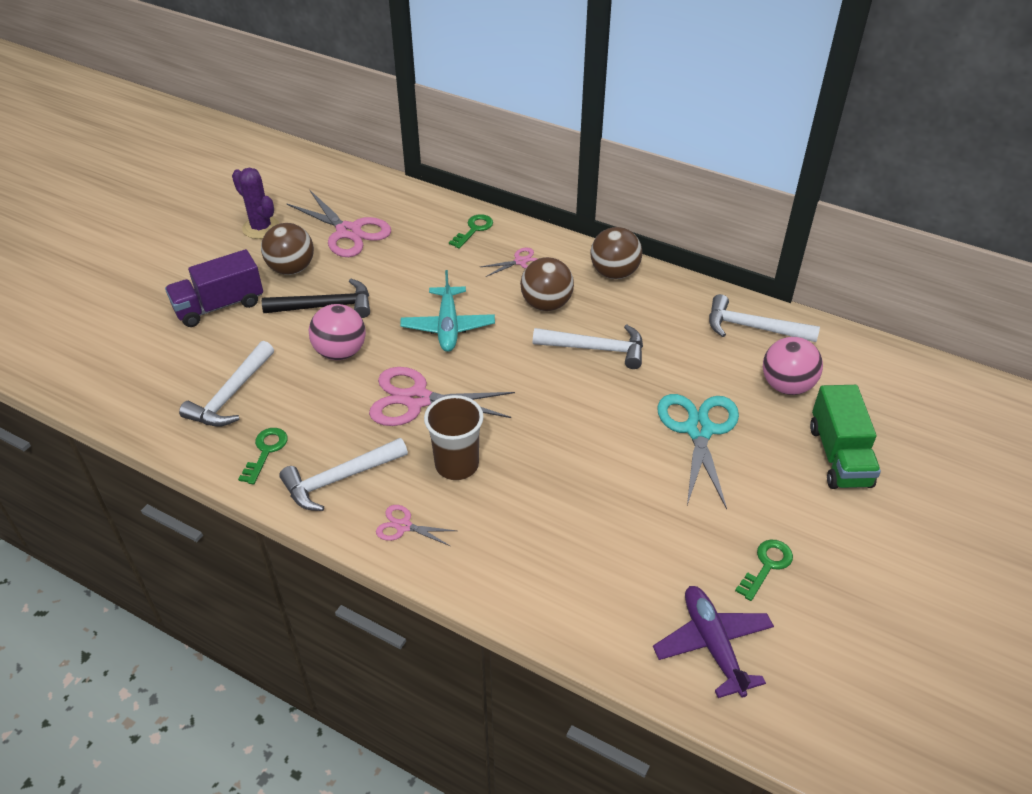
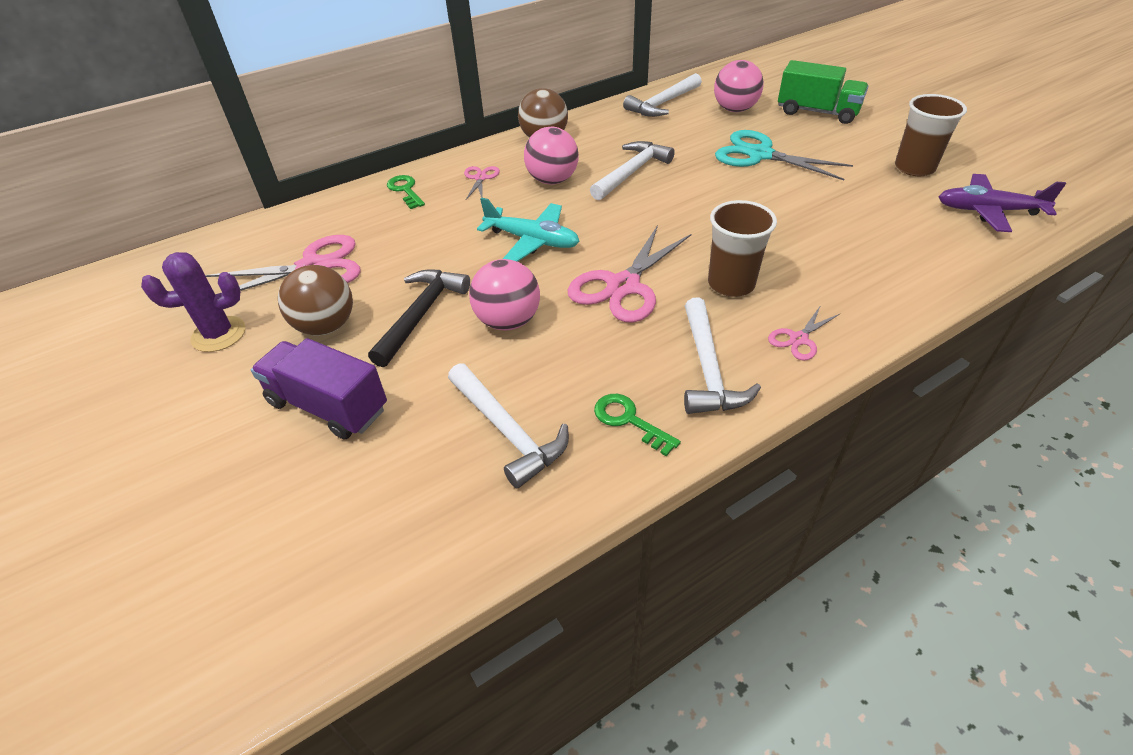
camera: 60 degrees left, 0 degrees up
(219, 306) = (328, 406): purple truck -> purple truck turned 120 degrees clockwise
(546, 304) = (552, 180): brown ball -> pink ball
(767, 566) = (914, 168): green key -> brown cup

